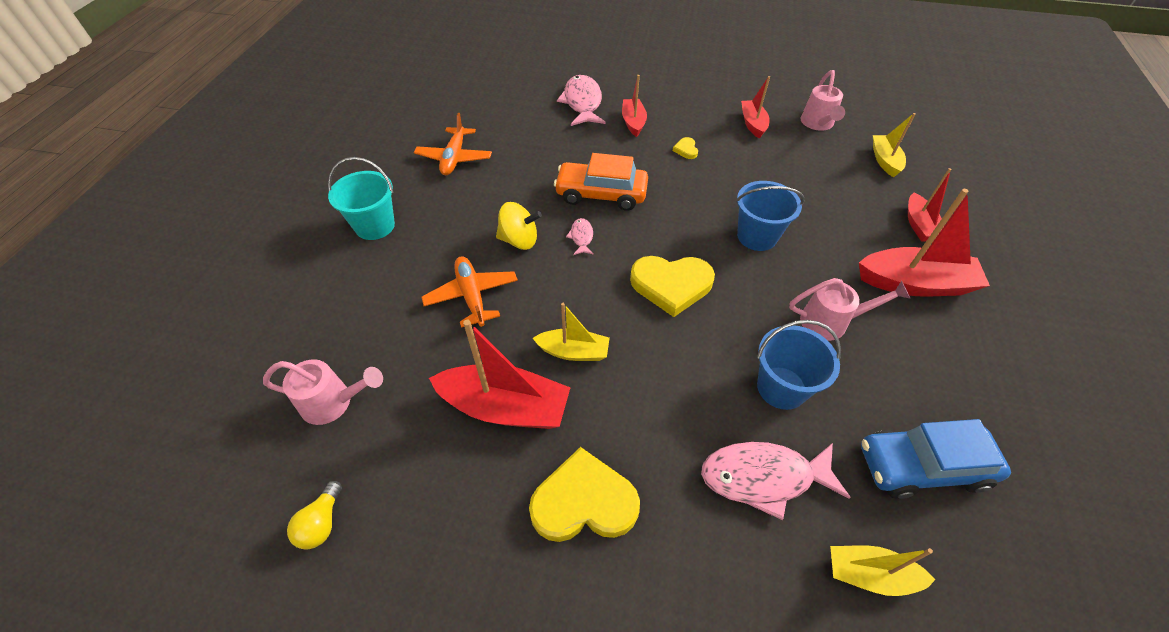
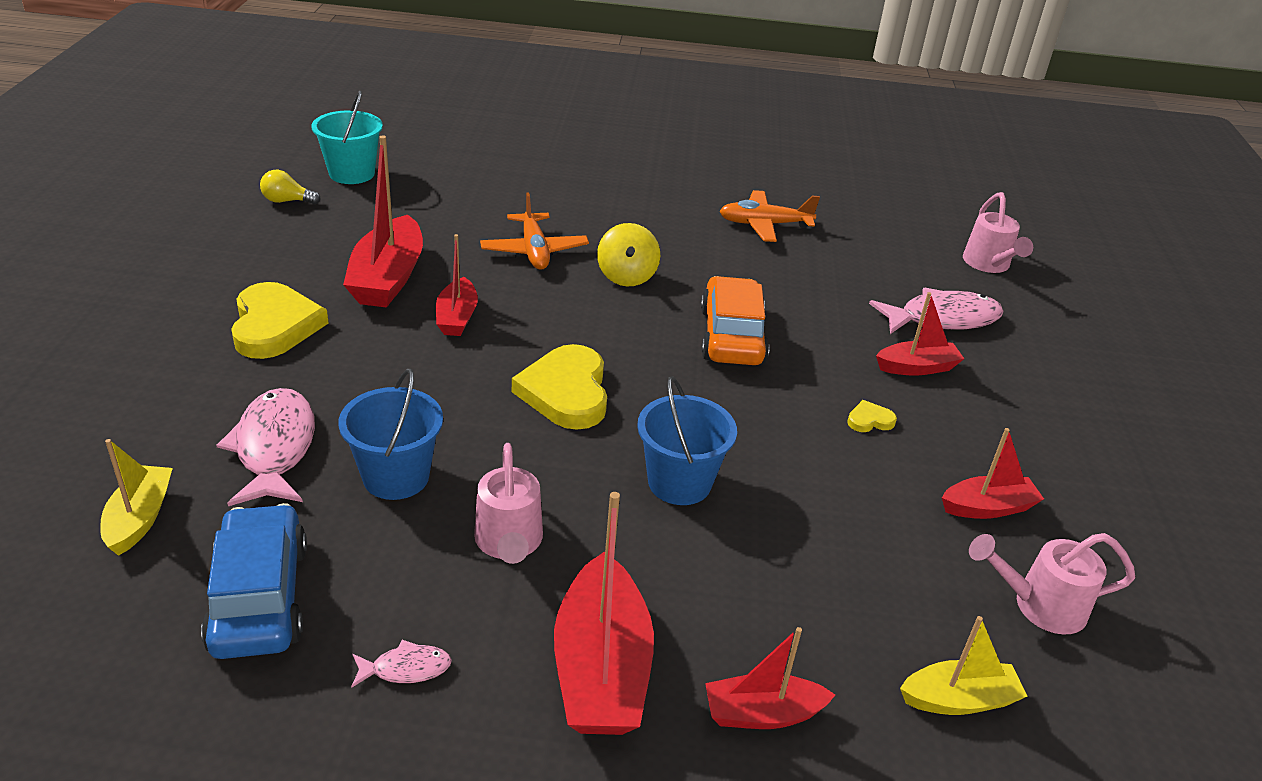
camera: 80 degrees right, 15 degrees down
(333, 402) = (402, 192): pink watering can -> pink watering can (988, 264)
(375, 226) = (630, 187): turquoise bucket -> turquoise bucket (352, 173)
(472, 296) = (534, 251): orange plane -> orange plane turned 105 degrees clockwise
(573, 352) = (457, 317): yellow boat -> red boat
(581, 237) = (642, 321): pink fish -> pink fish (406, 668)

